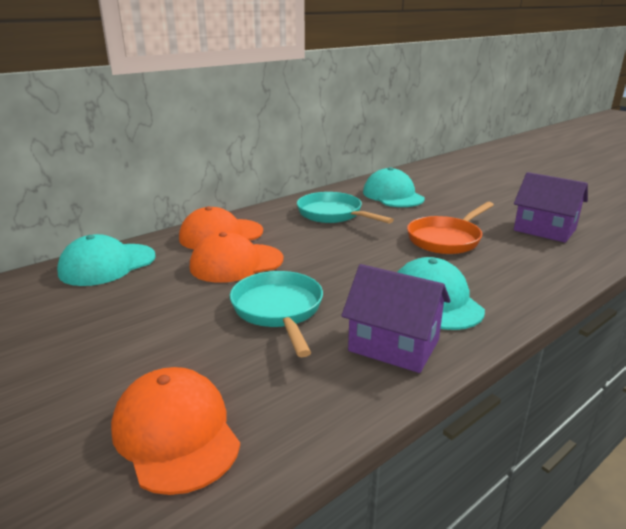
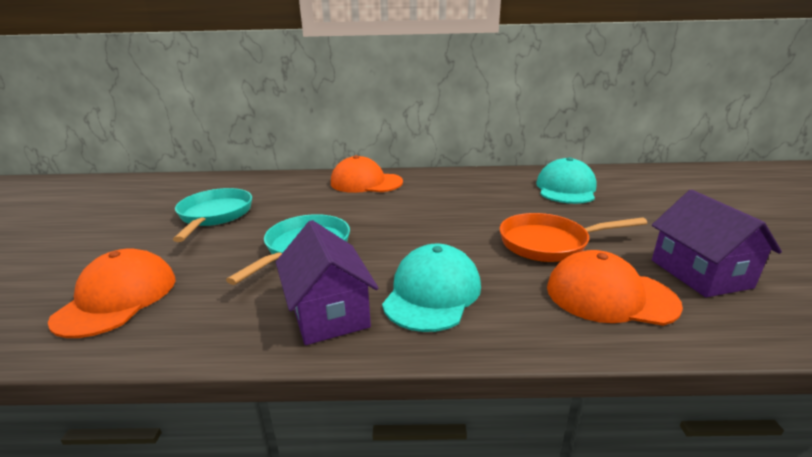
camera: 40 degrees right, 0 degrees up
(107, 265) = (270, 182): turquoise cap -> none
(236, 263) = (339, 205): orange cap -> orange cap (609, 295)
(333, 214) = (477, 190): turquoise pan -> turquoise pan (215, 215)

